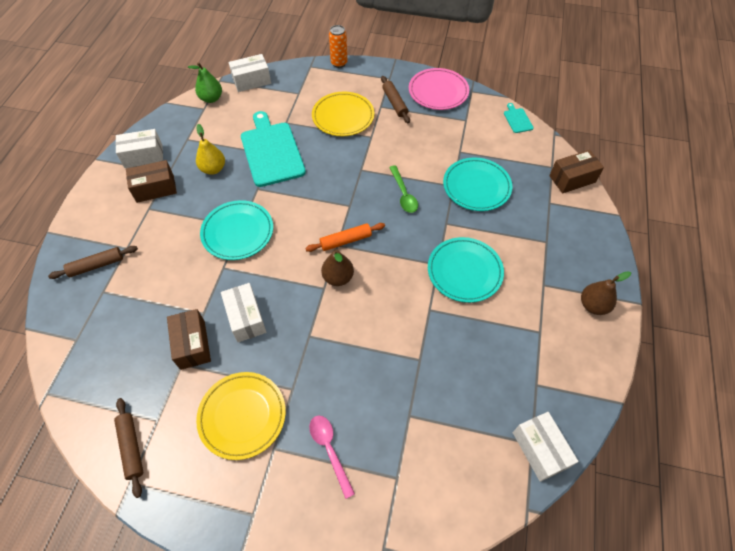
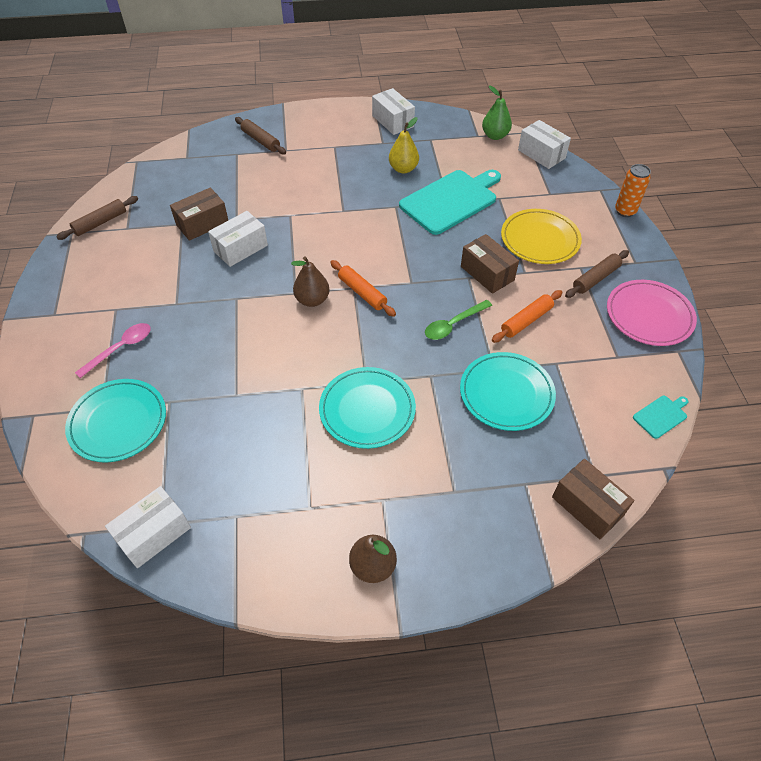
camera: 70 degrees right, 5 degrees down
(155, 189) = (359, 142): brown box -> brown box (487, 273)
(238, 232) = (335, 211): turquoise plate -> turquoise plate (118, 422)
(242, 416) = (141, 278): yellow plate -> none
(417, 153) = (526, 321): none -> orange rolling pin

